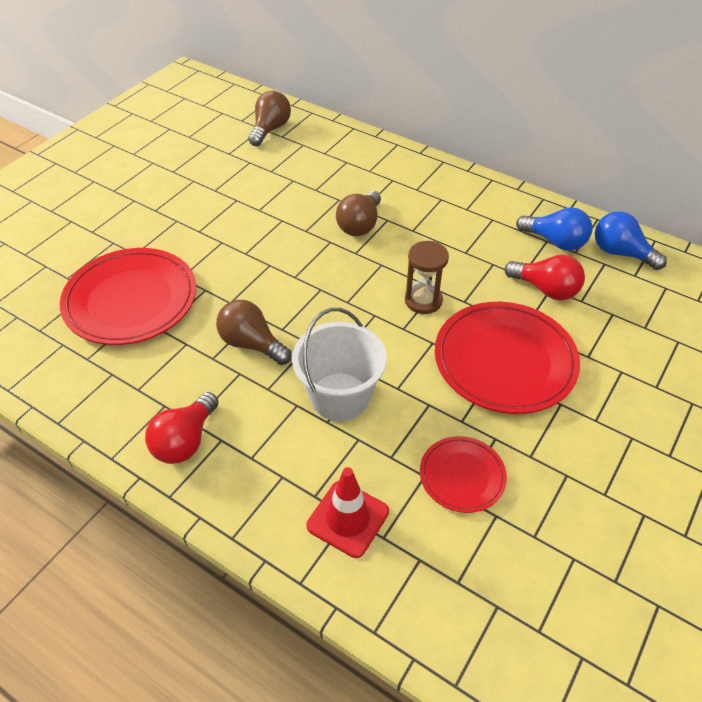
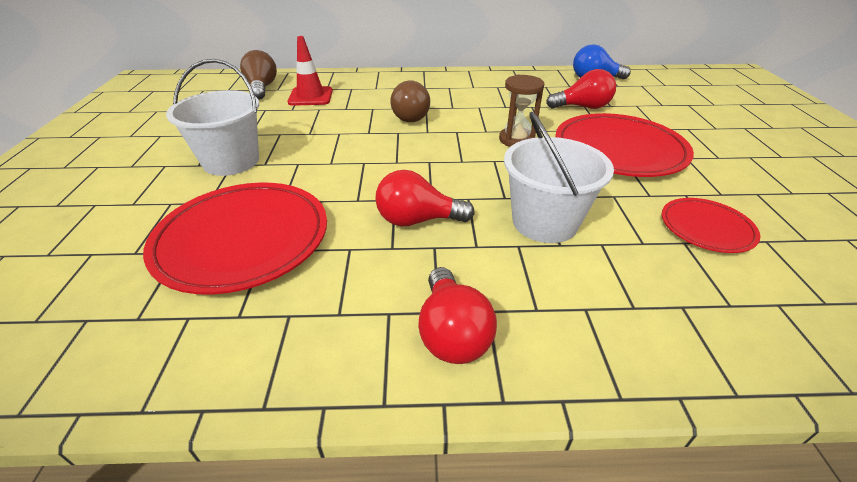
camera: 35 degrees left, 10 degrees down
(179, 217) = (231, 161): none -> white bucket
(252, 344) = (417, 220): brown light bulb -> red light bulb
(348, 518) = (685, 308): red traffic cone -> red traffic cone (310, 97)
(555, 241) = (551, 85): blue light bulb -> none

